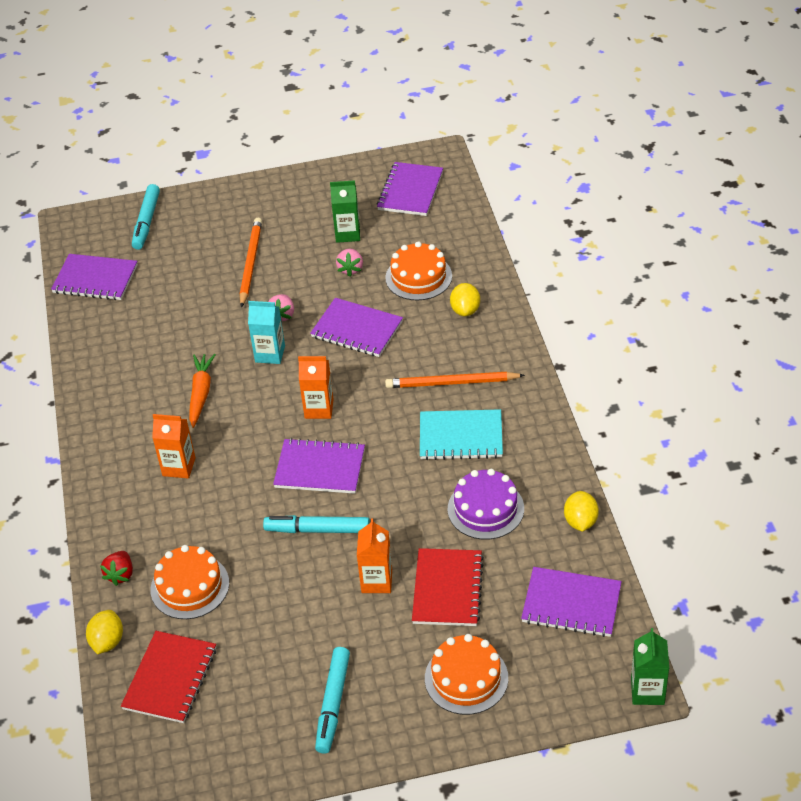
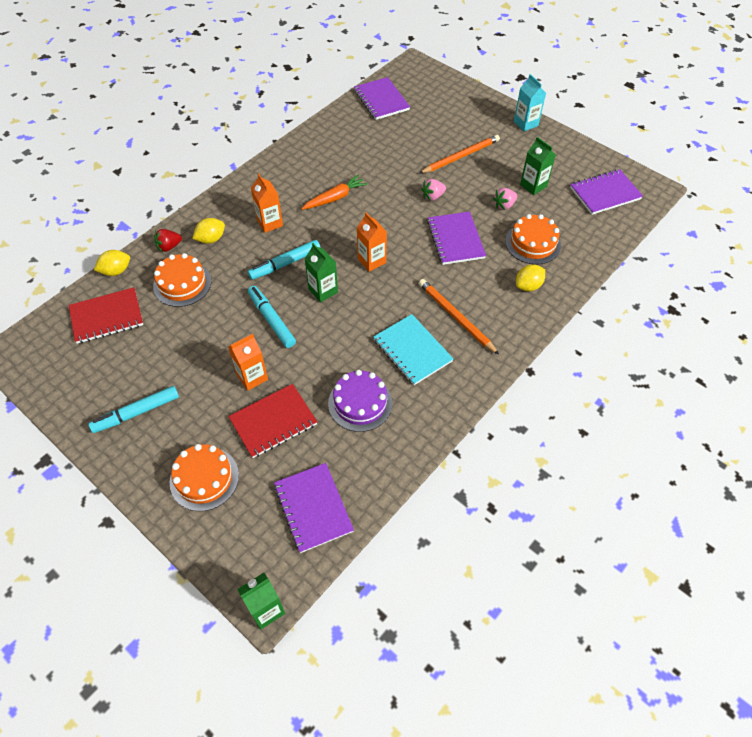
camera: 50 degrees right, 10 degrees up
(146, 222) = (447, 93): turquoise marker -> turquoise marker (285, 264)
(270, 354) = (395, 210): turquoise carton -> turquoise carton (525, 123)
(320, 468) = (323, 291): purple notebook -> green carton
(580, 521) = (394, 469): yellow lemon -> yellow lemon (211, 239)

